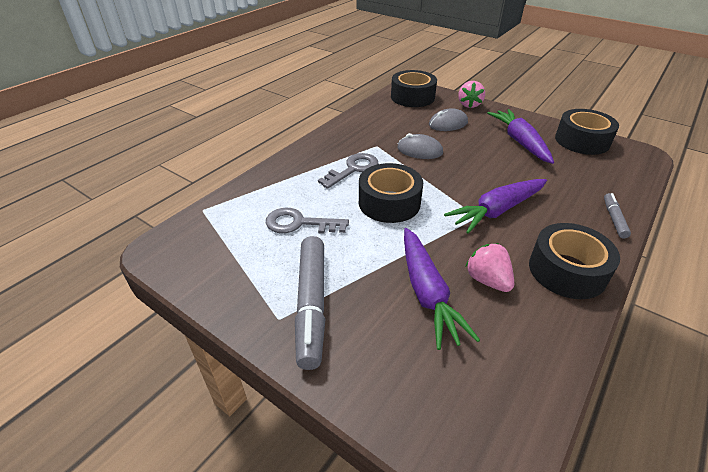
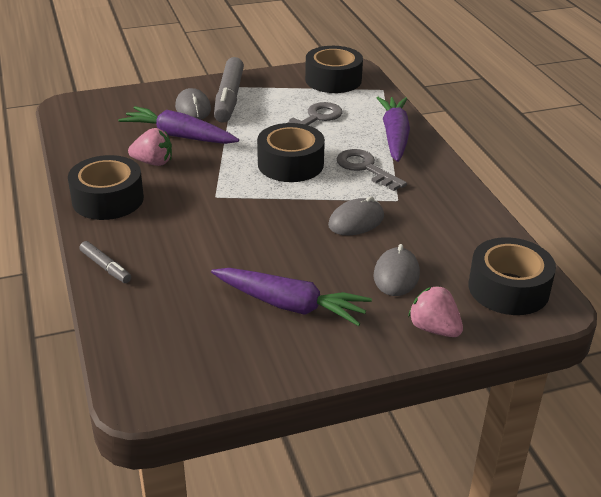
camera: 125 degrees right, 5 degrees down
(311, 304) = (229, 98): grey marker -> grey marker turned 120 degrees counterclockwise
(353, 169) = (365, 168): grey key -> grey key turned 150 degrees clockwise
(363, 320) = (193, 108): none -> grey mouse
(497, 211) = (207, 210): purple carrot -> purple carrot (394, 136)
(582, 141) = (229, 364): black tape -> black tape (333, 80)

